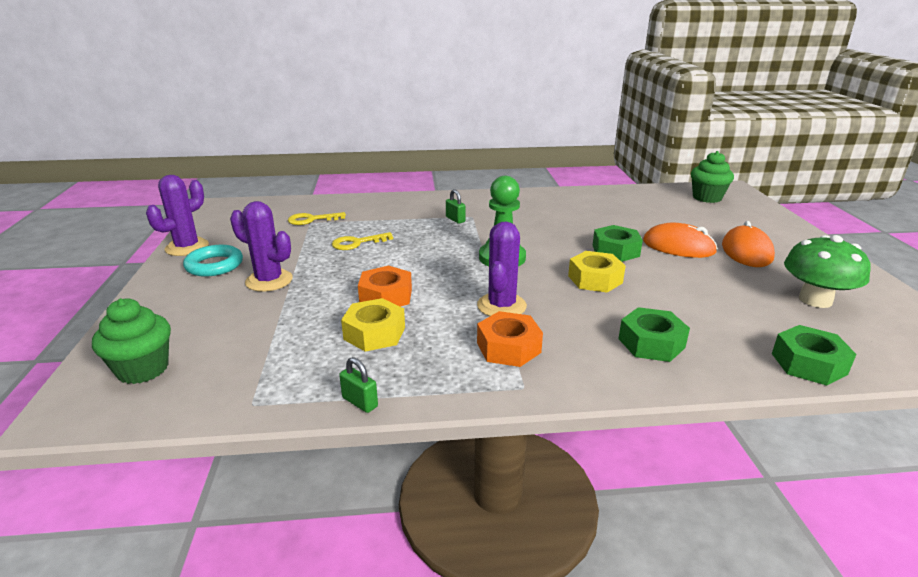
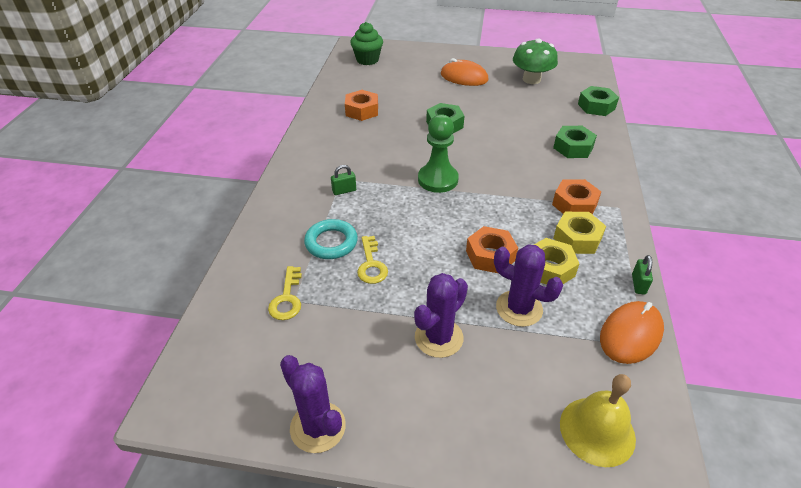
camera: 75 degrees left, 15 degrees up
(143, 369) = (597, 431): green cupcake -> yellow bell
(214, 265) = (384, 390): turquoise ring -> turquoise ring (331, 242)
(360, 402) = (638, 284): green padlock -> green padlock turned 45 degrees counterclockwise
(501, 306) = (518, 196): purple cactus -> purple cactus (519, 308)
(595, 279) = (487, 145): yellow nut -> yellow nut (577, 238)
(597, 209) = (362, 111): none -> orange nut
(678, 246) = (447, 98): orange mouse -> orange mouse (630, 334)

